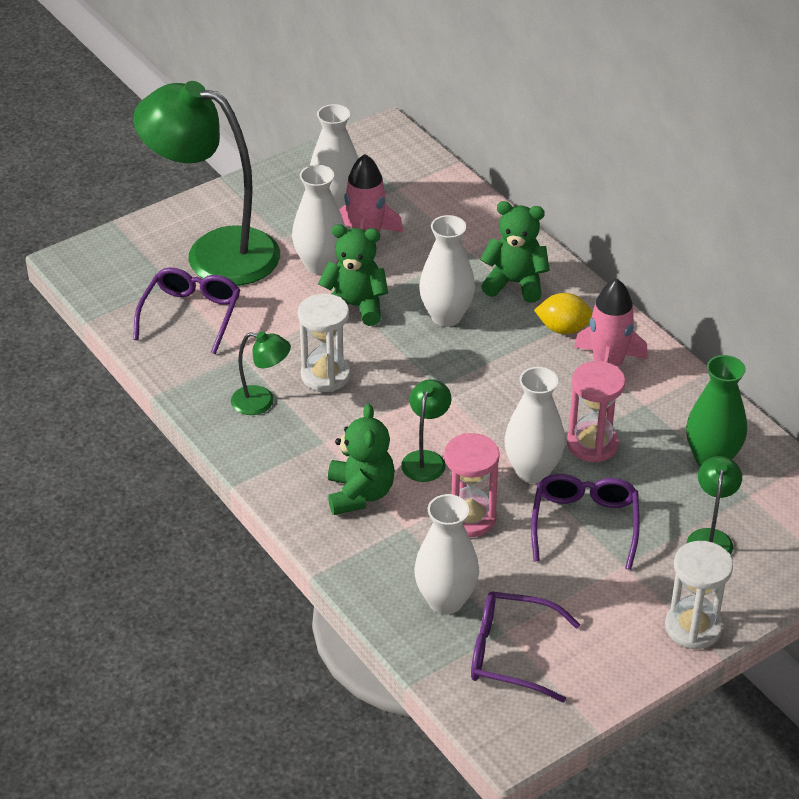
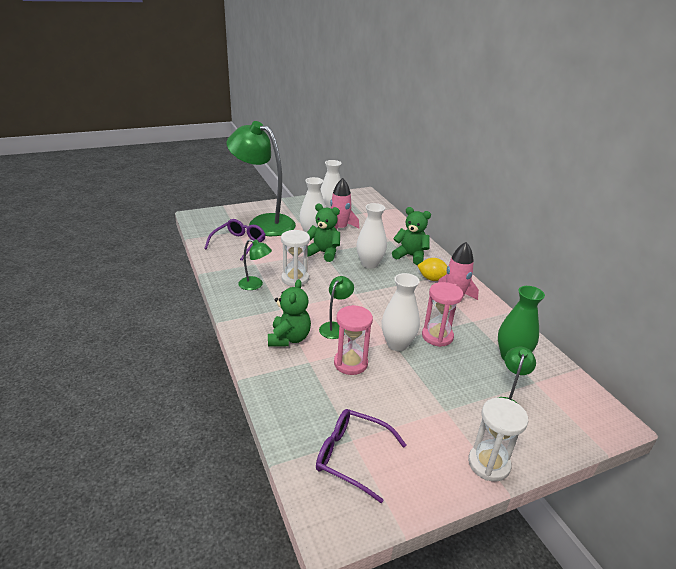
camera: 10 degrees right, 10 degrees down
(446, 600) = (319, 411): white vase -> none
(584, 524) = (423, 380): purple glasses -> none

